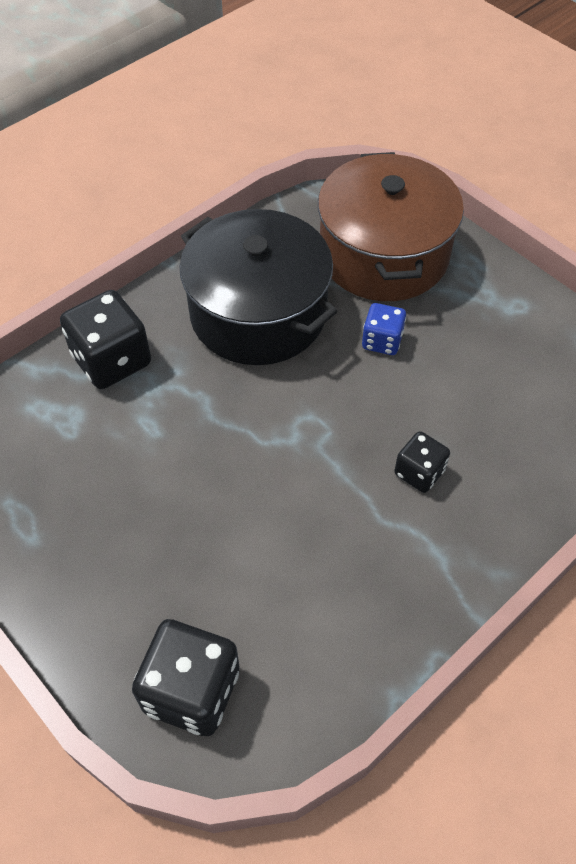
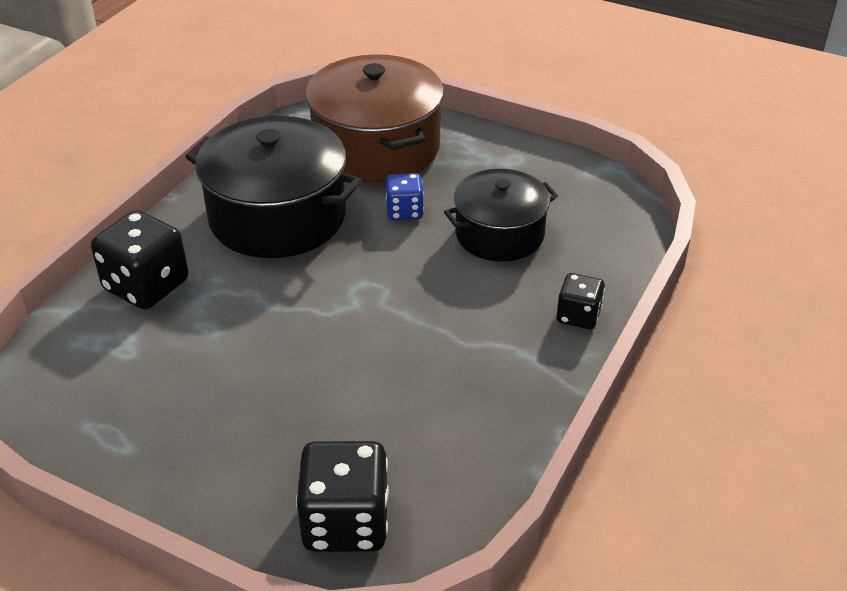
camera: 20 degrees left, 15 degrees down
(419, 472) = (483, 300): black dice -> black dice (578, 316)
(466, 396) = (499, 234): none -> black pot

